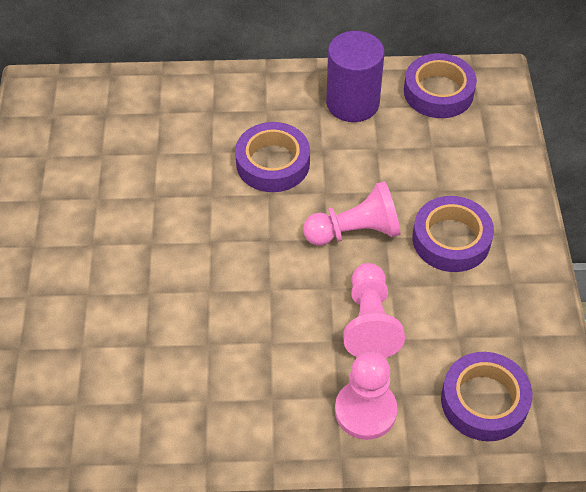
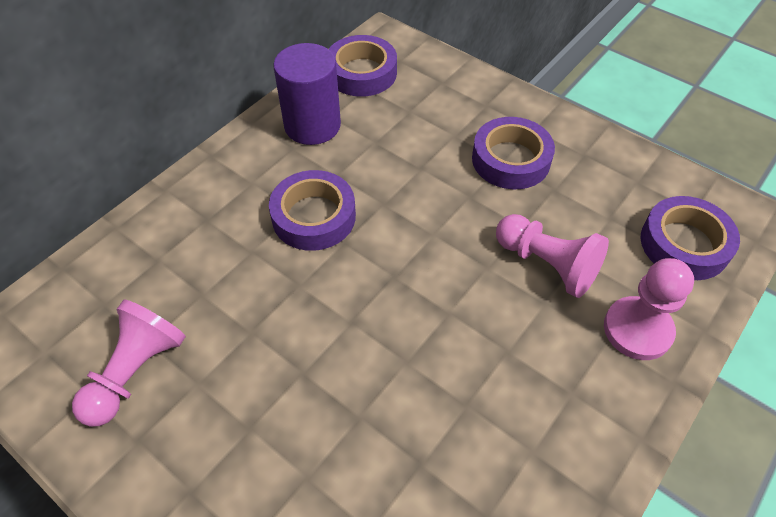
camera: 50 degrees left, 0 degrees up
(355, 231) = (444, 211): pink pawn -> pink pawn (136, 372)

